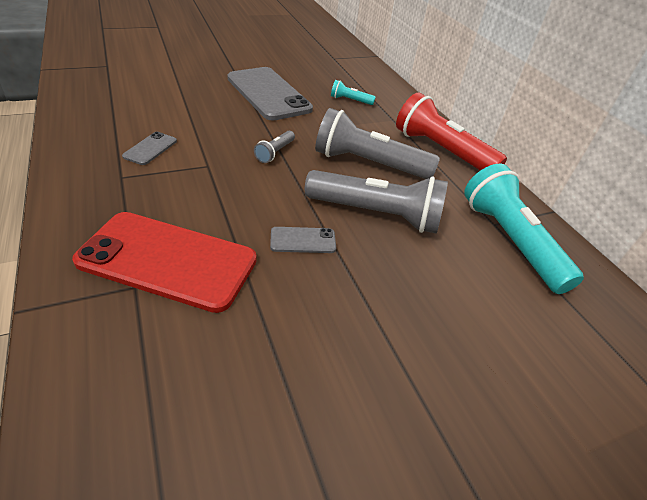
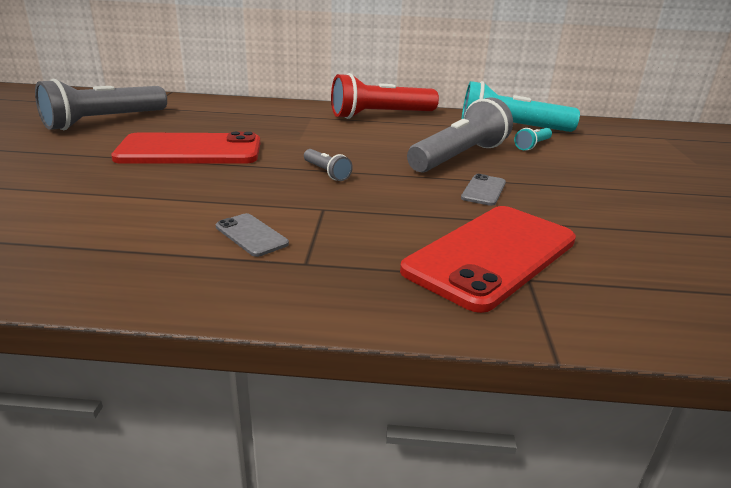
camera: 60 degrees left, 15 degrees down
(268, 94) = (190, 151): grey phone -> red phone
(350, 100) = (255, 122): turquoise flashlight -> turquoise flashlight (532, 145)
(368, 164) = (380, 142): grey flashlight -> grey flashlight (104, 121)

